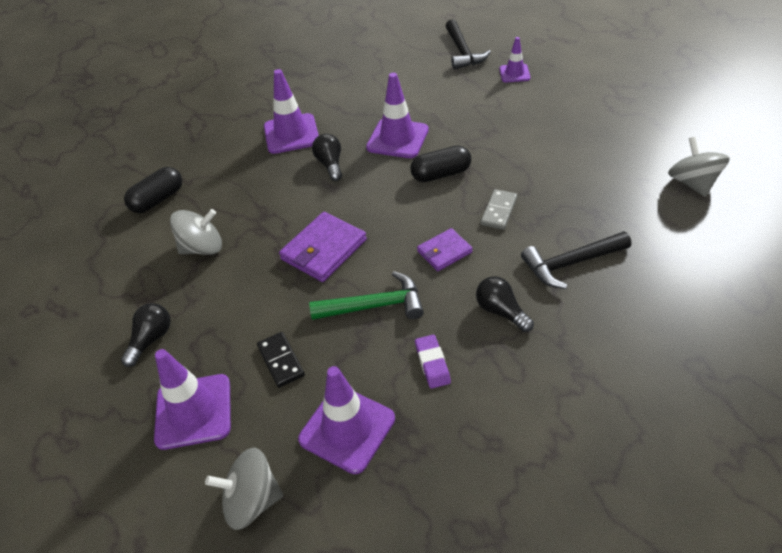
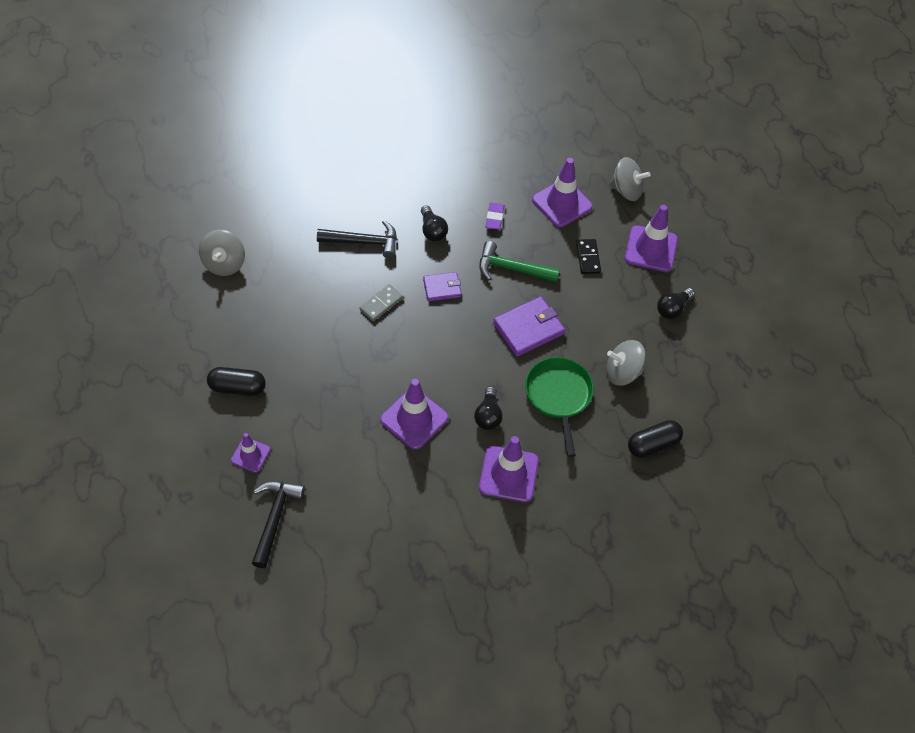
camera: 165 degrees left, 10 degrees up
(266, 203) = (559, 396): none -> green pan
(441, 174) = (401, 360): black capsule -> black capsule (237, 387)

